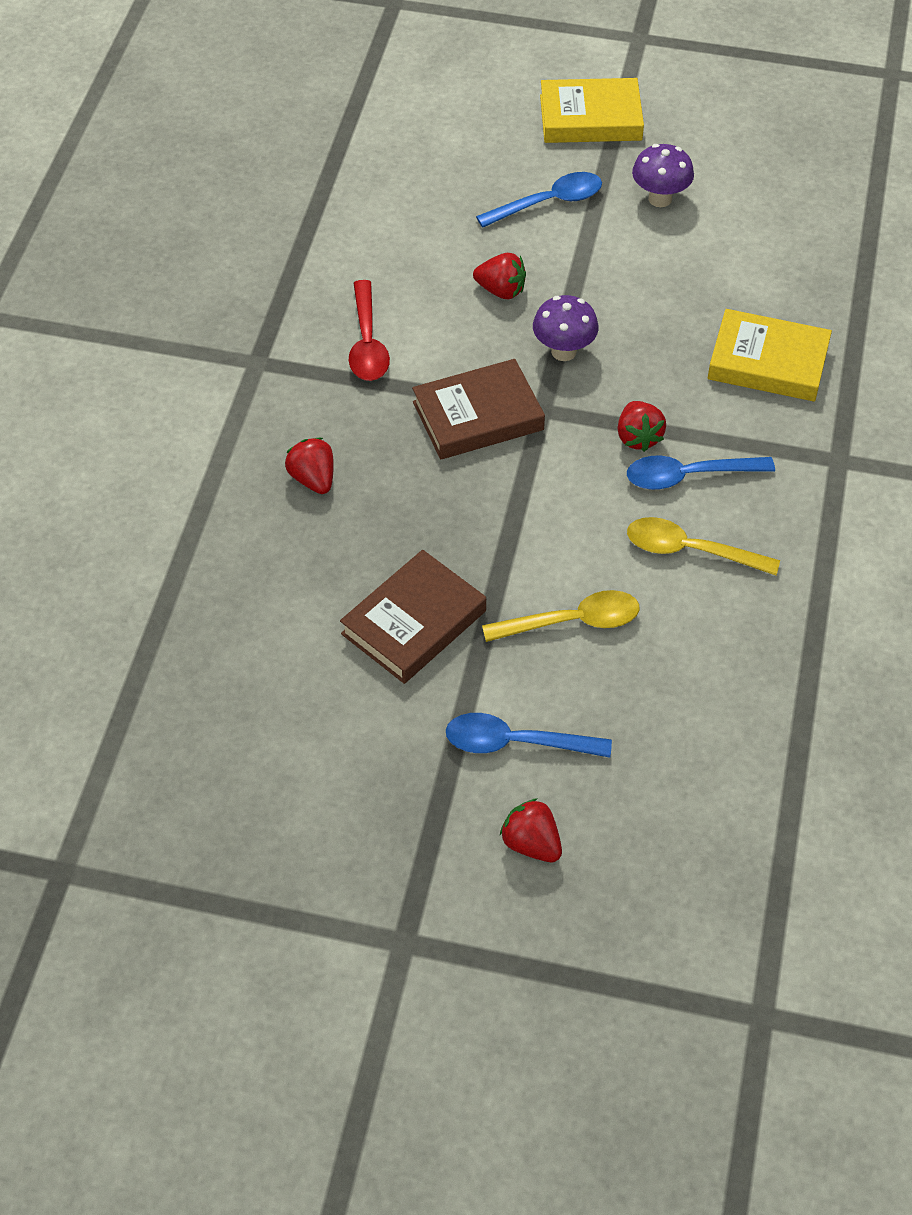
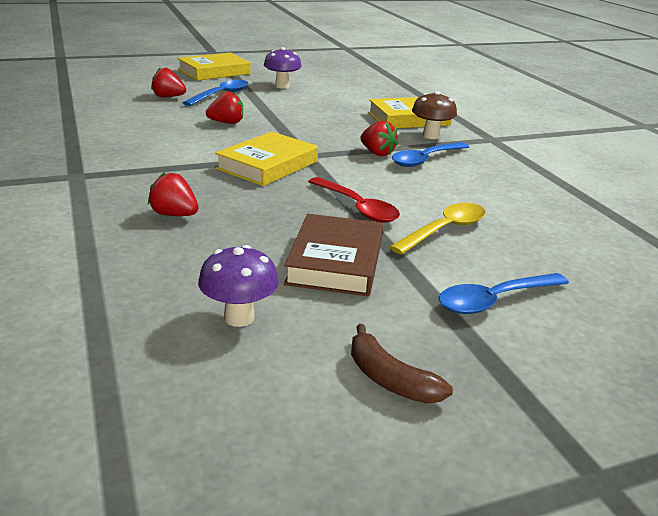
camera: 35 degrees left, 25 degrees down
(339, 783) = (390, 379): none -> brown banana
(367, 343) = (157, 154): red spoon -> red spoon (357, 207)
(478, 416) = (267, 165): brown book -> yellow book
(531, 843) = (591, 355): red strawberry -> red strawberry (168, 97)
(563, 351) = (292, 135): purple mushroom -> purple mushroom (239, 317)
(690, 551) = (469, 184): yellow spoon -> none
(755, 420) = (431, 136): none -> brown mushroom

